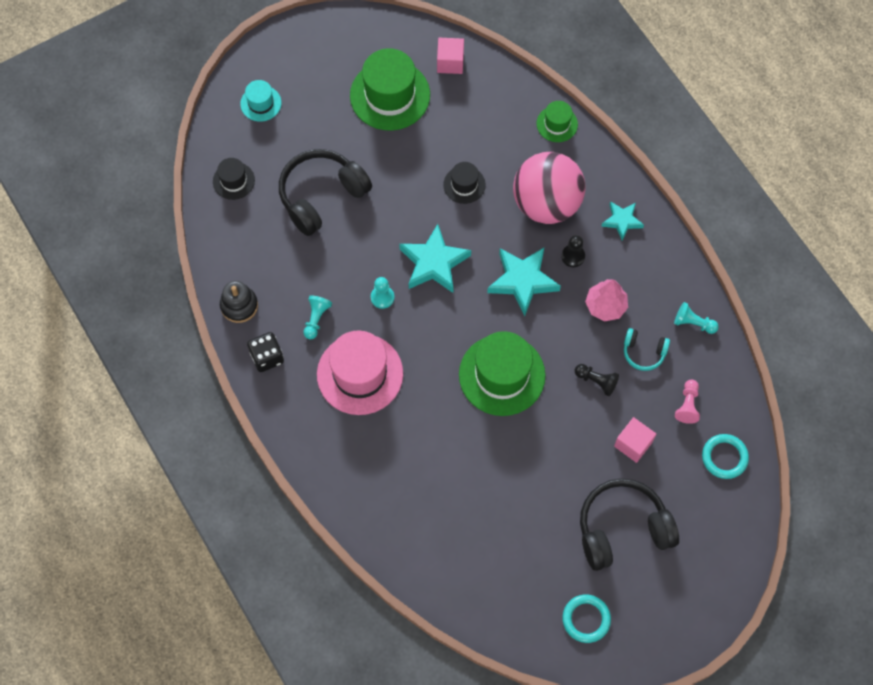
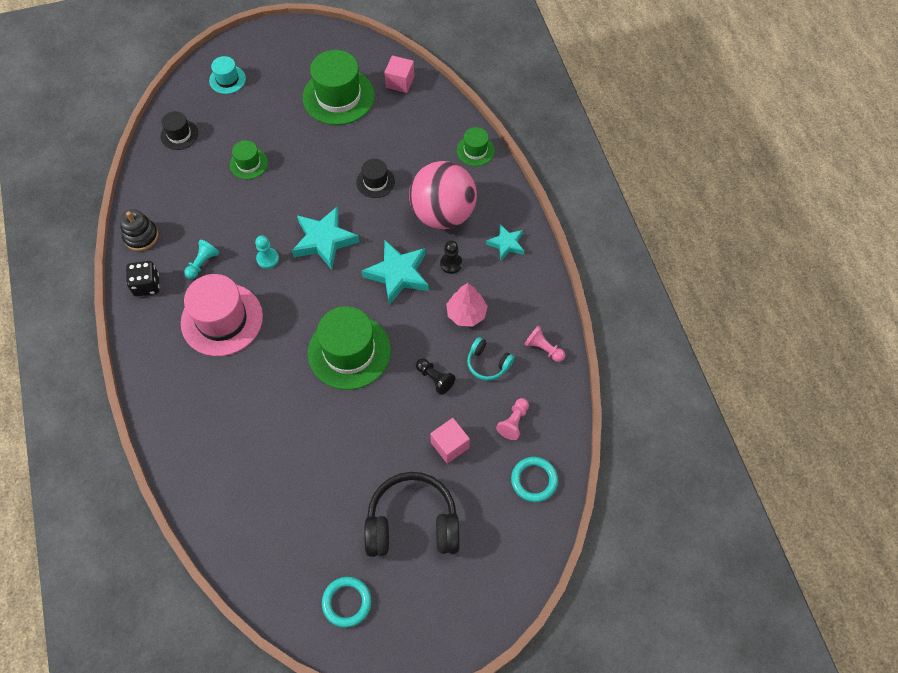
camera: 15 degrees right, 5 degrees down
(322, 196) = (248, 163): black headphones -> green hat
(693, 323) = (543, 348): turquoise pawn -> pink pawn

